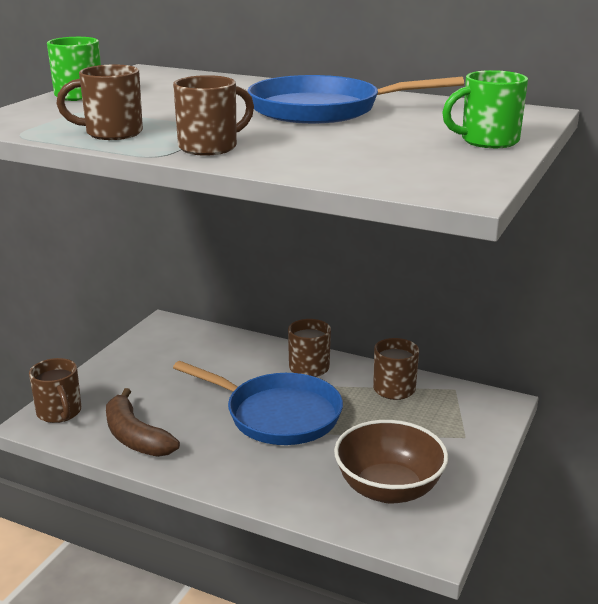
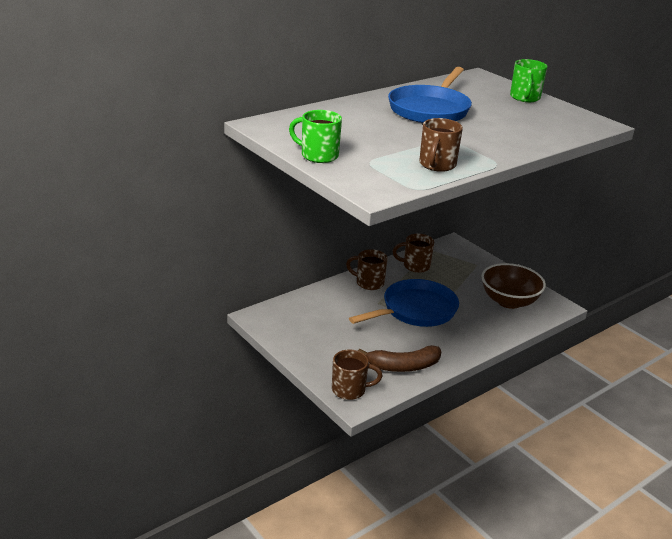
camera: 65 degrees left, 5 degrees up
(210, 147) = (490, 149): brown mug -> none

